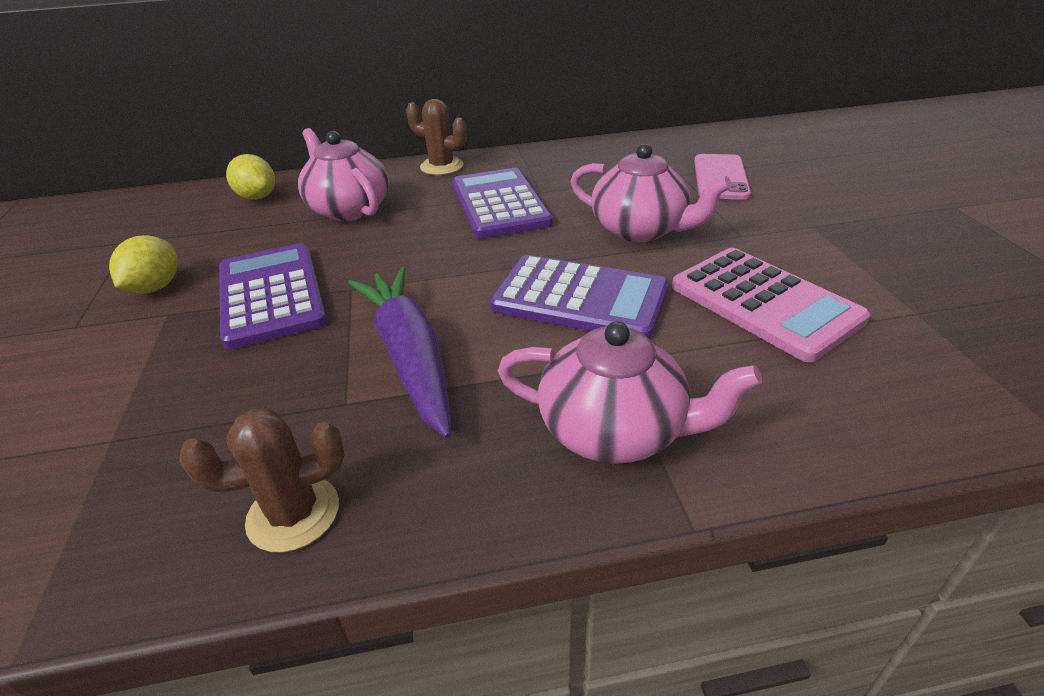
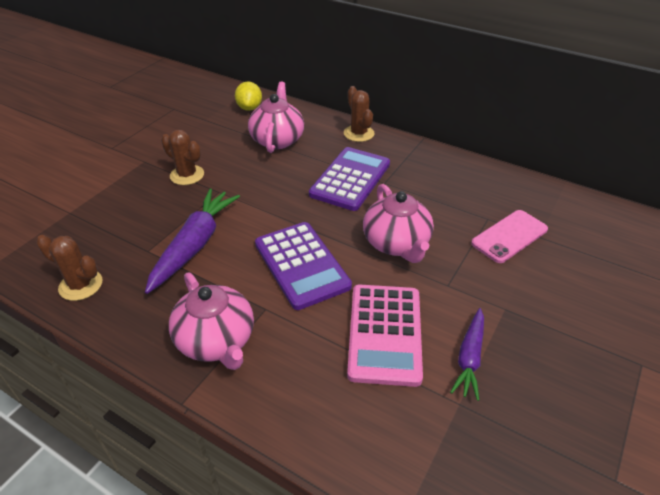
camera: 40 degrees right, 5 degrees up
(155, 287) = (155, 143): yellow lemon -> none
(271, 295) = (187, 175): purple calculator -> brown cactus
(858, 275) = (469, 357): none -> purple carrot

